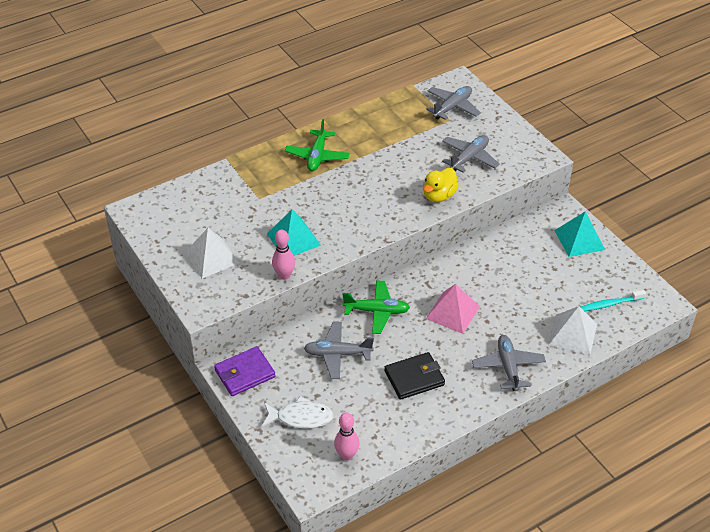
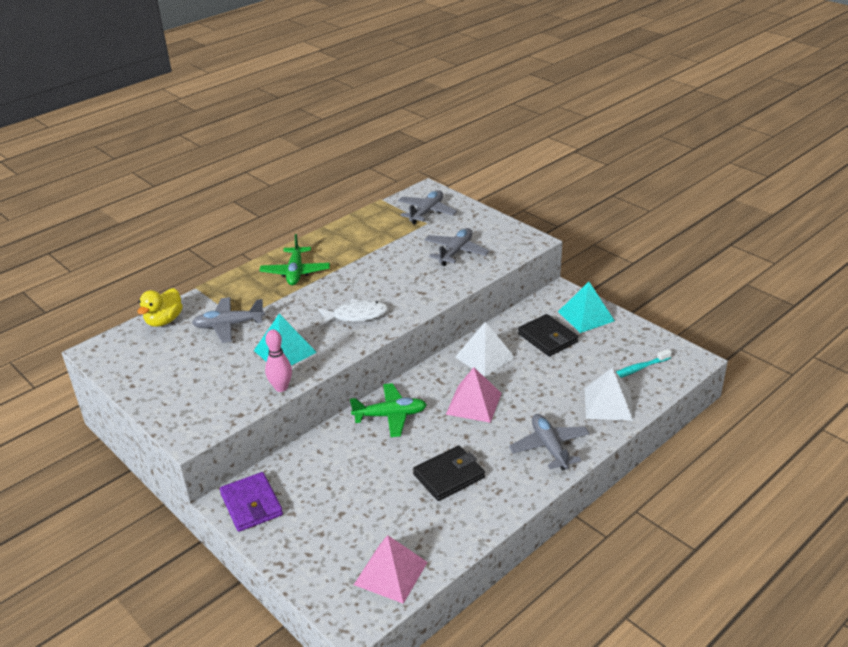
camera: 10 degrees left, 10 degrees down
(211, 258) = (194, 383): white pyramid -> white pyramid (485, 357)
(245, 374) = (251, 504): purple wallet -> purple wallet turned 75 degrees counterclockwise
(301, 417) = (327, 540): white fish -> white fish (356, 315)
(337, 354) = (356, 466): grey plane -> grey plane (228, 325)
(347, 455) = (390, 573): pink bowling pin -> pink pyramid
(439, 196) = (434, 289): yellow duck -> yellow duck (164, 321)
(537, 257) = (547, 338): none -> black wallet

